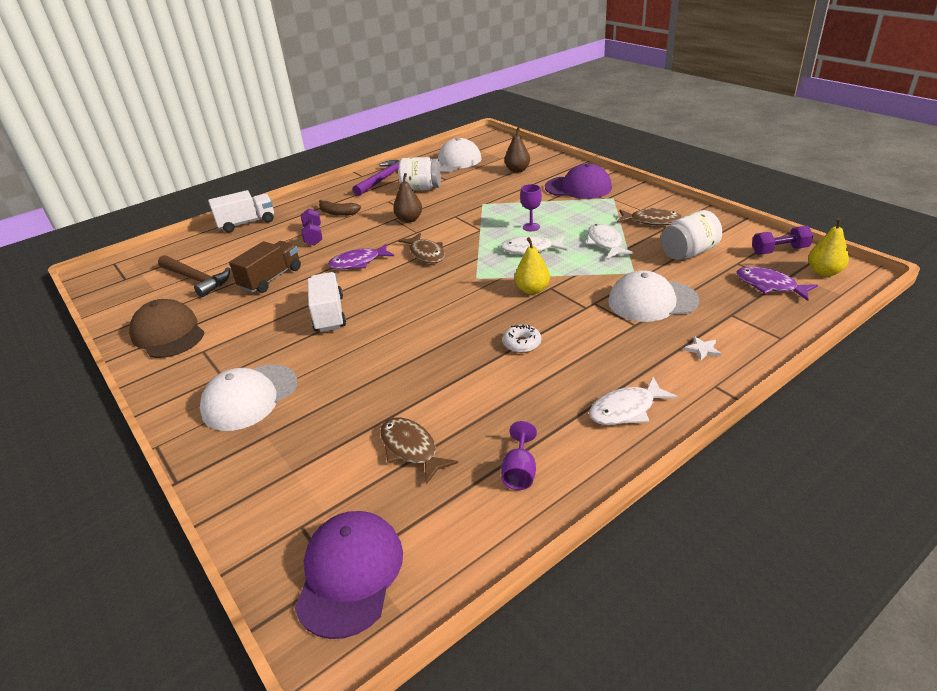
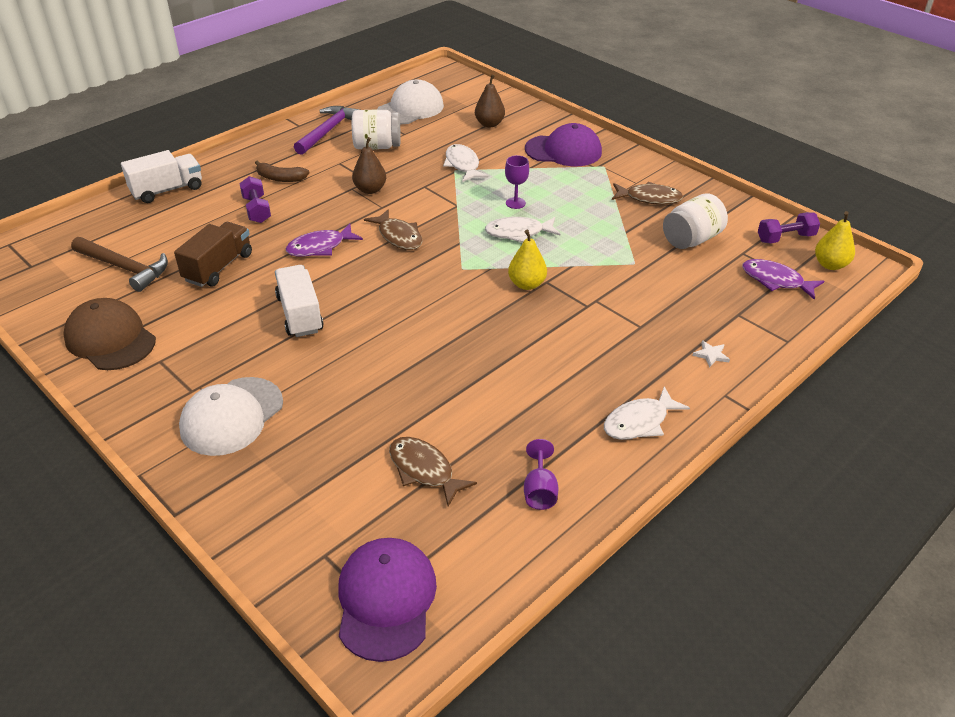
camera: 10 degrees left, 5 degrees up
(522, 343) = (523, 349): white donut -> none
(605, 243) = (600, 225): white fish -> white fish (462, 165)
(652, 301) = (656, 298): white cap -> none

